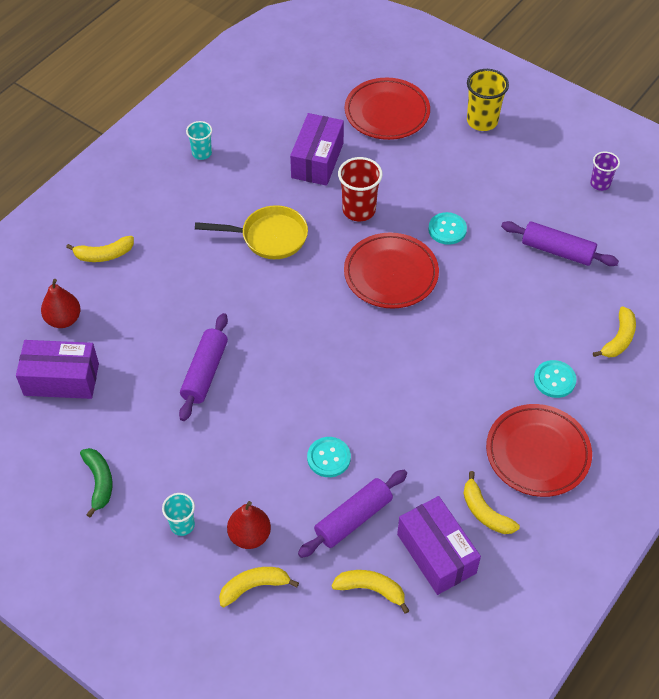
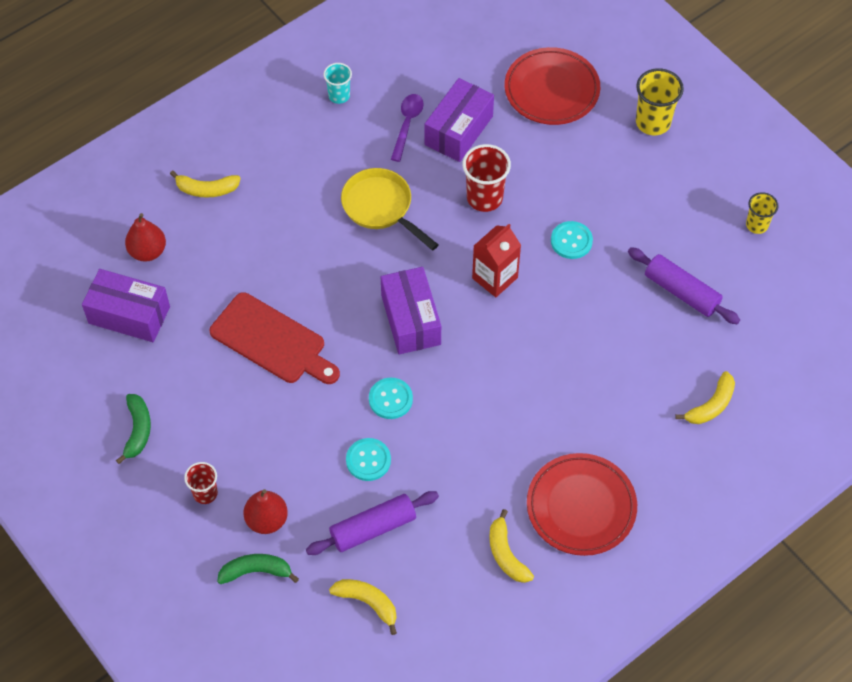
camera: 15 degrees right, 5 degrees up
(182, 525) = (205, 493): turquoise cup -> red cup
(205, 372) = (272, 341): purple rolling pin -> red cutting board
(254, 587) = (256, 571): yellow banana -> green banana
(269, 237) = (381, 207): yellow pan -> yellow pan turned 150 degrees counterclockwise
(270, 164) = (407, 124): none -> purple spoon
(391, 274) = (495, 278): red plate -> red carton
(436, 553) = (443, 583): purple box -> purple box (411, 320)
(554, 380) = (626, 434): turquoise button -> turquoise button (390, 399)
(600, 184) = (757, 225): purple cup -> yellow cup

